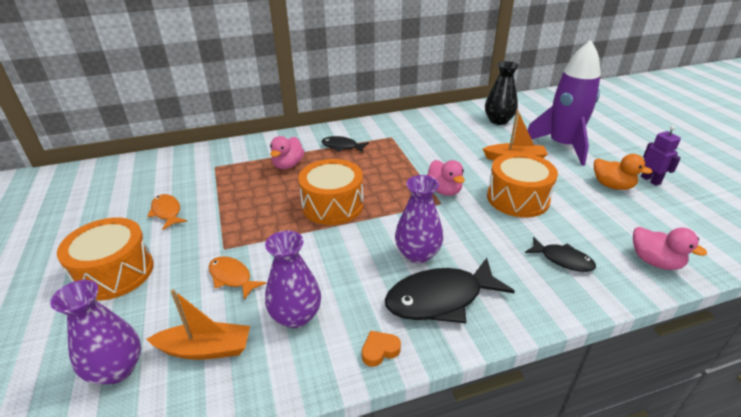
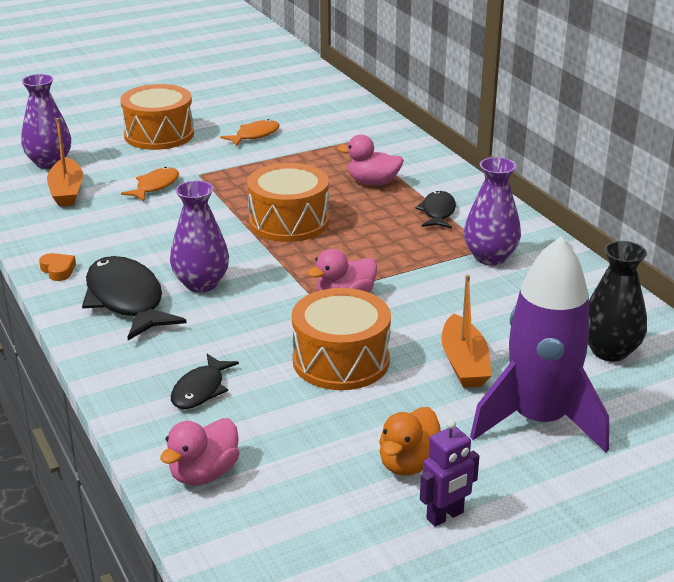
camera: 80 degrees right, 5 degrees down
(296, 316) = (103, 224): purple vase -> purple vase (490, 257)

